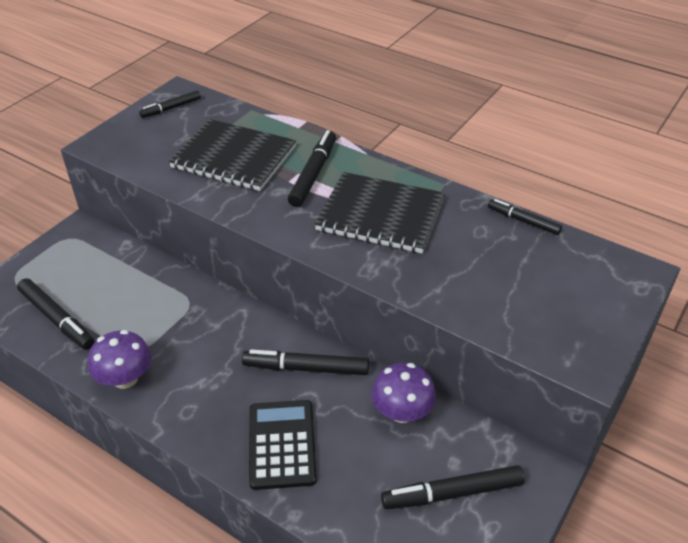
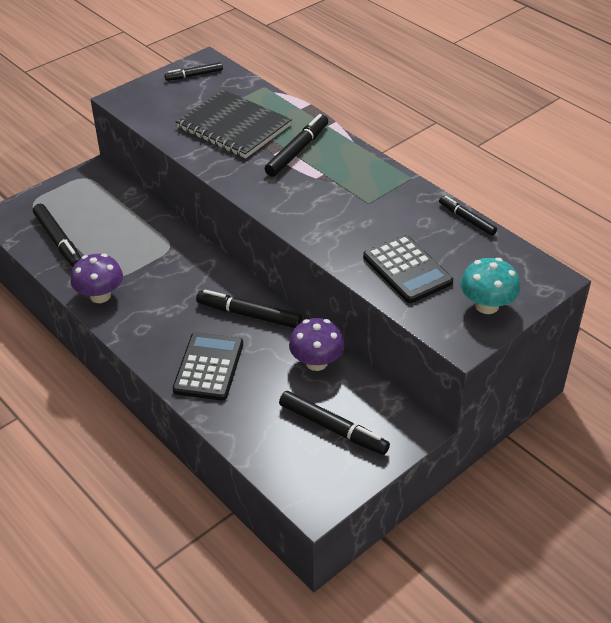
camera: 15 degrees right, 0 degrees up
(380, 215) = (341, 194): black notebook -> none
(452, 493) = (333, 428): black marker -> black marker turned 150 degrees counterclockwise
(488, 290) = (407, 270): none -> black calculator
(592, 317) = (486, 305): none -> turquoise mushroom

